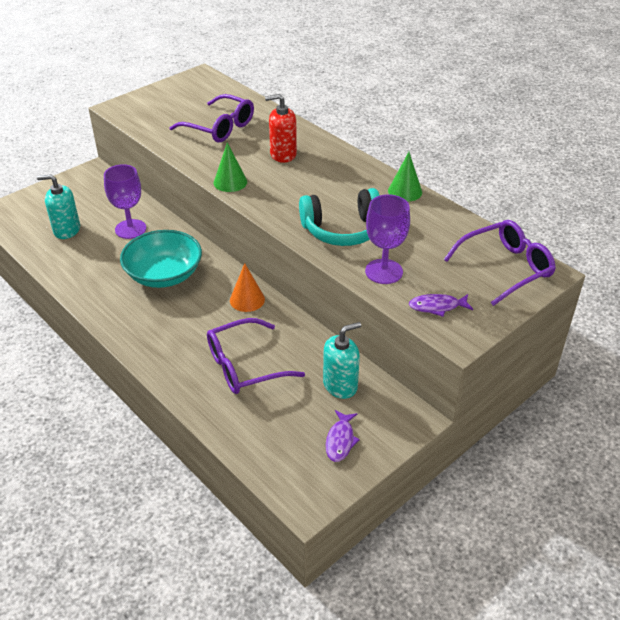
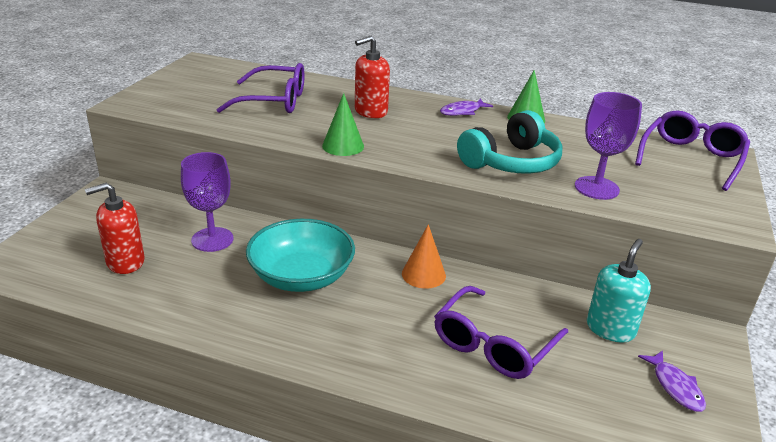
camera: 30 degrees left, 10 degrees down
(66, 230) = (125, 262): turquoise soap dispenser -> red soap dispenser
(437, 307) = (683, 205): purple fish -> purple fish (462, 111)

